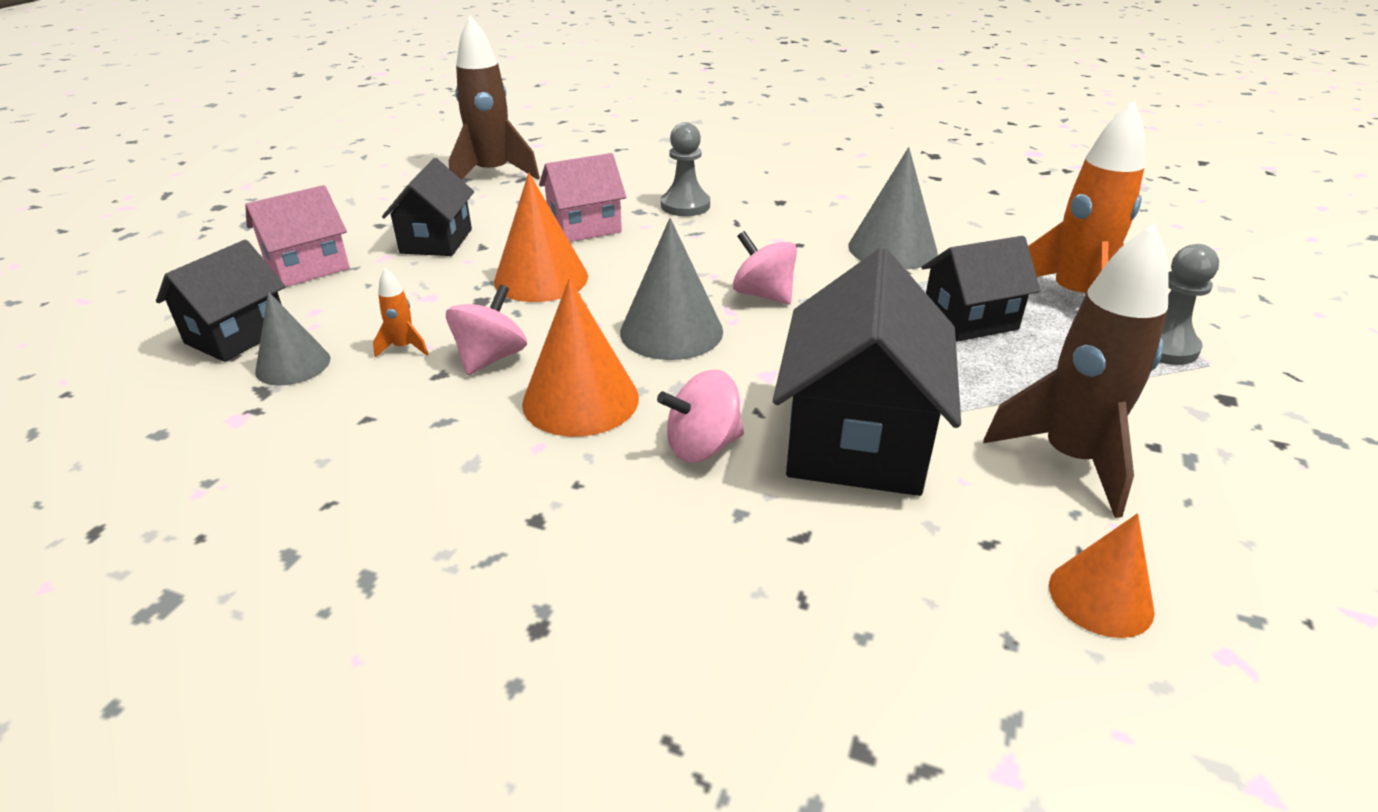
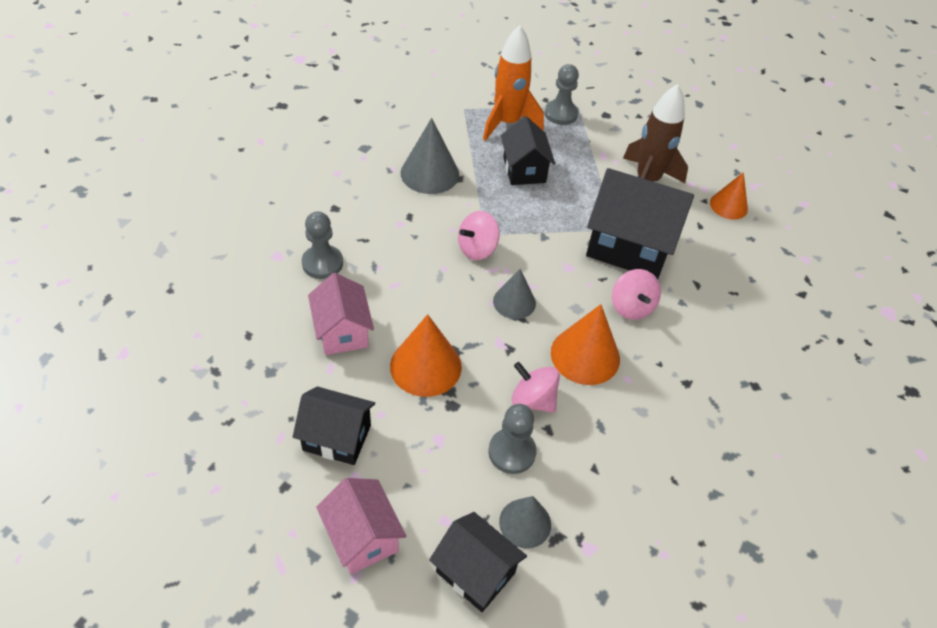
camera: 85 degrees left, 15 degrees up
(404, 347) = (512, 452): orange rocket -> grey pawn
(493, 174) = (193, 393): brown rocket -> none
(671, 331) = (514, 302): grey cone -> grey cone, size x0.64

